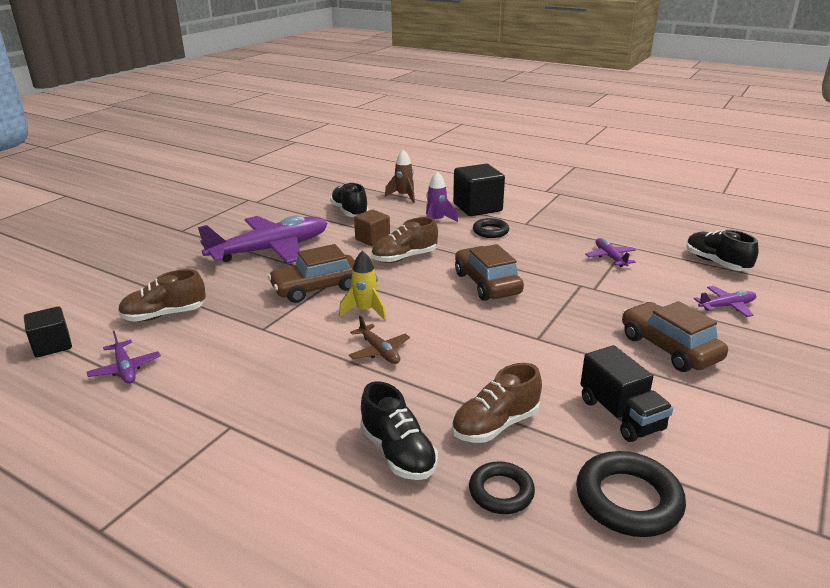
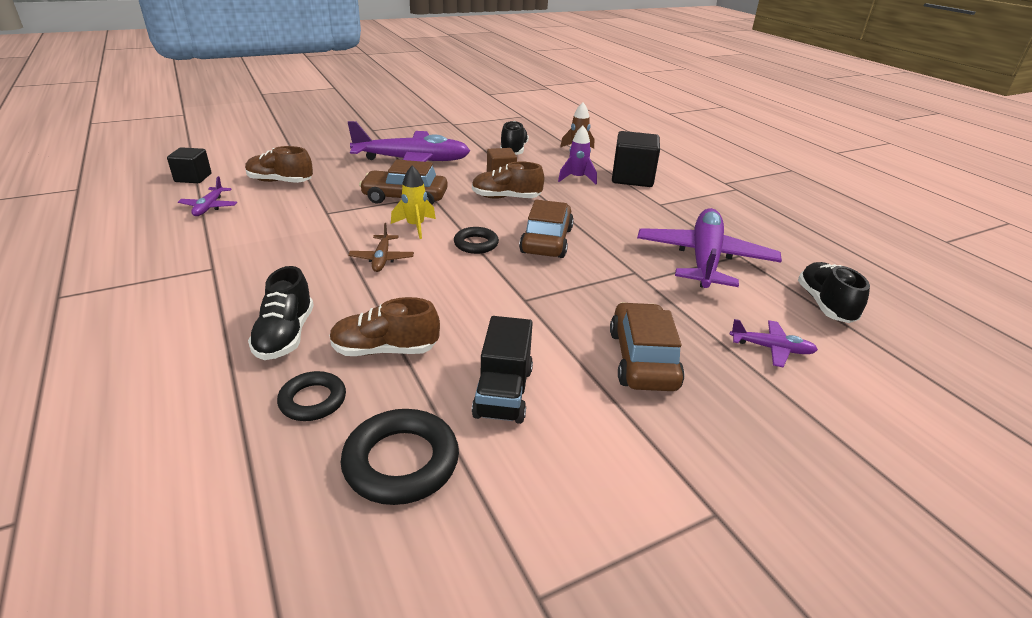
camera: 30 degrees right, 5 degrees up
(490, 231) = (615, 201): black ring -> black ring (476, 244)
(610, 257) = (704, 259): purple plane -> purple plane, size x2.27

